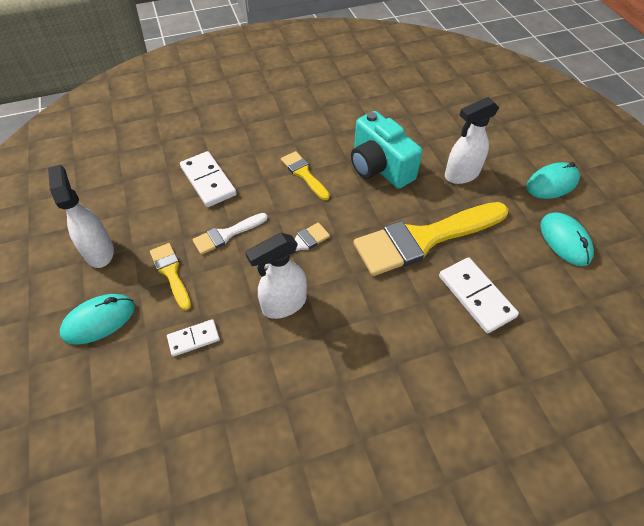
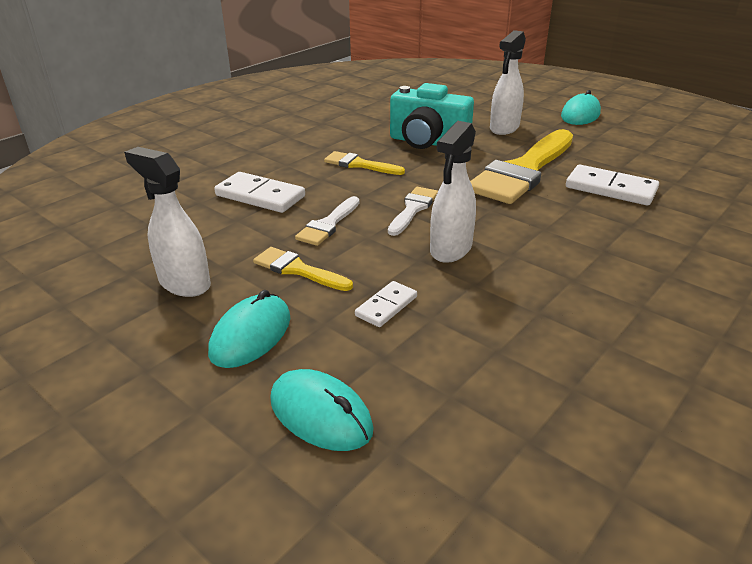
camera: 30 degrees left, 20 degrees down
(565, 241) = (632, 140): turquoise mouse -> turquoise mouse (320, 414)

